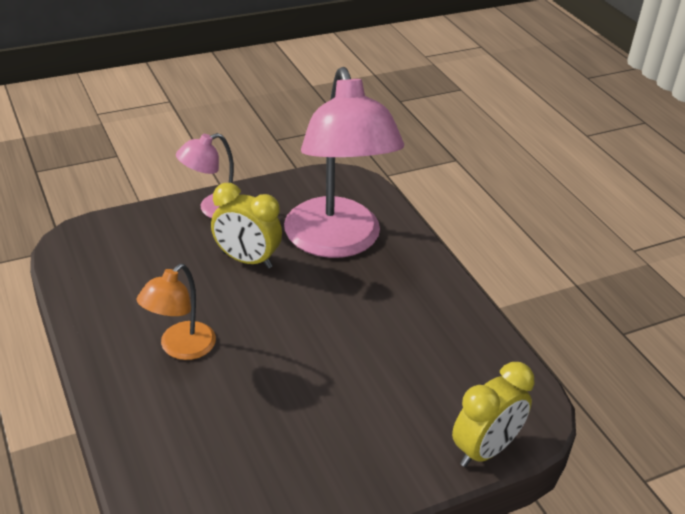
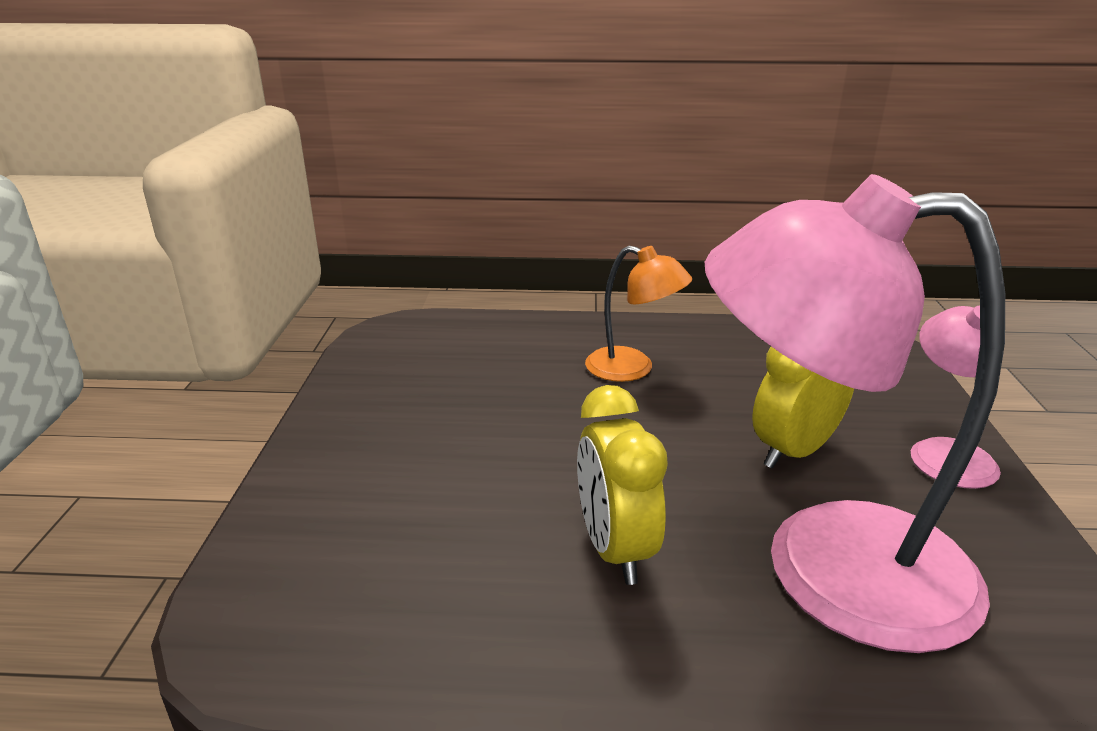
camera: 120 degrees right, 10 degrees down
(180, 348) = (632, 369): orange lamp -> orange lamp turned 150 degrees clockwise
(485, 450) = (257, 546): yellow clock -> yellow clock (615, 549)

